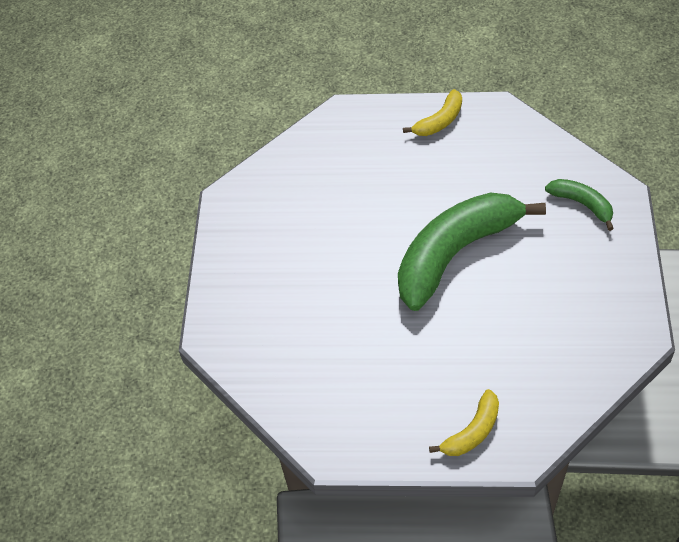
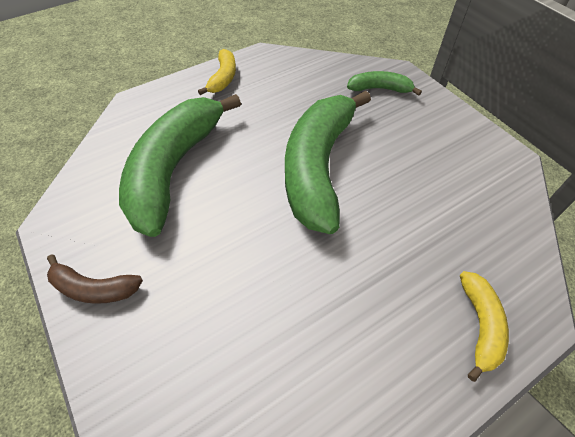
camera: 40 degrees left, 0 degrees up
(231, 262) = (94, 288): none -> brown banana
(338, 196) = (175, 169): none -> green banana

